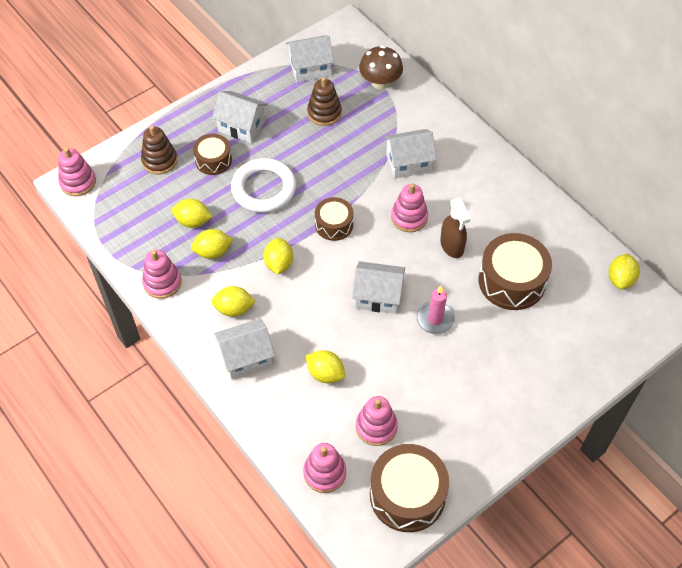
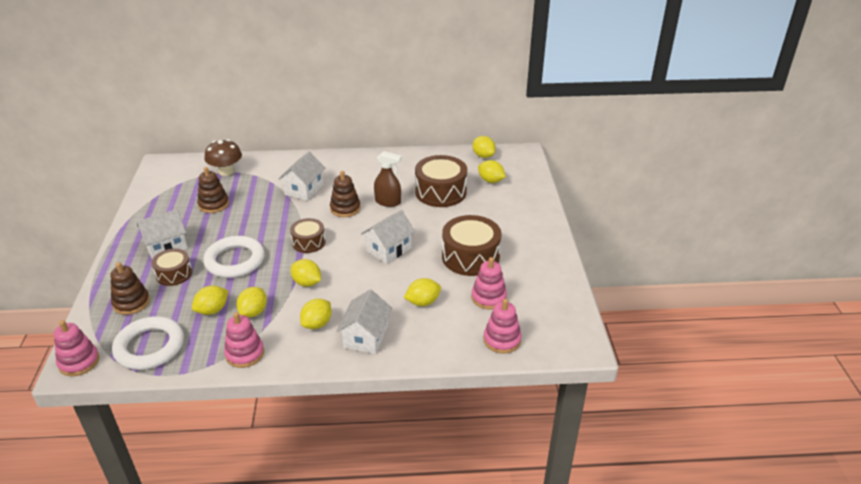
camera: 55 degrees left, 20 degrees down
(124, 213) = (149, 347): none -> white ring
(310, 68) = (168, 193): white house -> none
(407, 495) = (553, 307): brown drum -> brown drum (470, 257)
(409, 217) = (345, 208): pink stacking toy -> brown stacking toy
(435, 319) = (434, 234): pink candle -> none
(577, 315) = (491, 181): none -> yellow lemon

